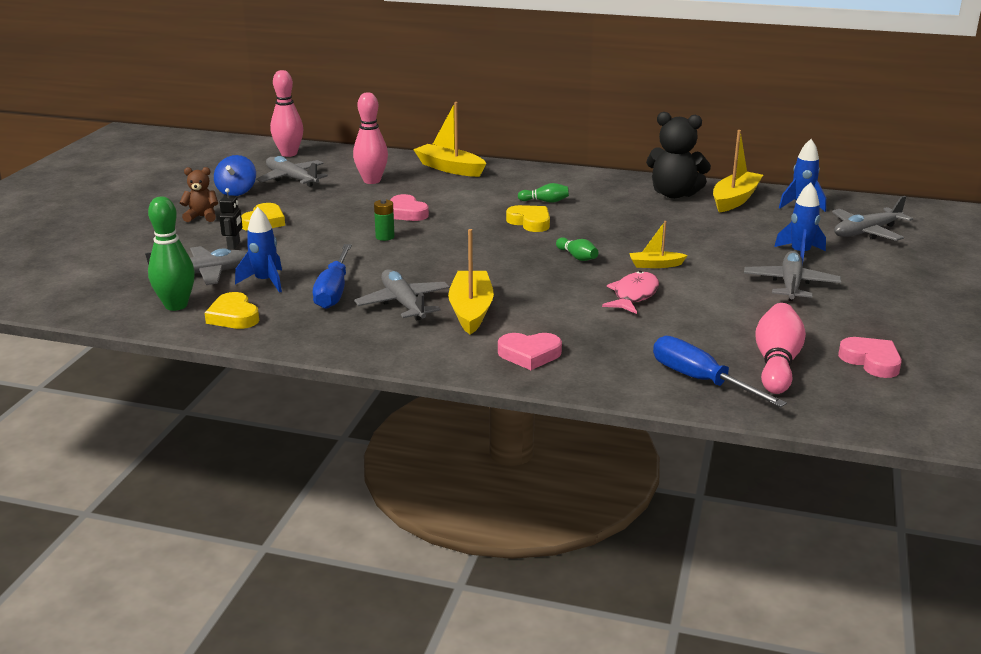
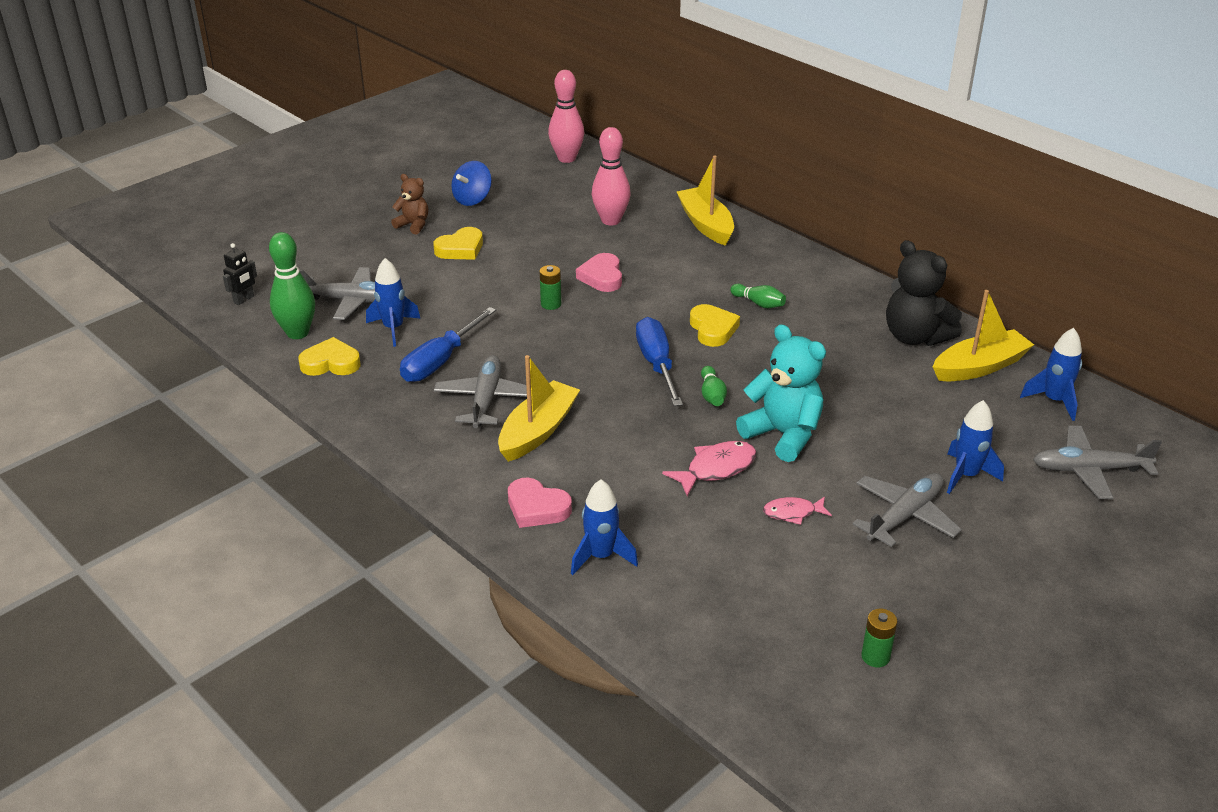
camera: 30 degrees right, 10 degrees up
(233, 316) = (331, 363): yellow heart -> yellow heart turned 90 degrees clockwise
(234, 245) = (408, 272): black robot -> black robot (244, 299)
(291, 179) = (537, 196): grey plane -> none
(616, 367) = (601, 556): none -> blue rocket
(655, 265) = (783, 434): yellow boat -> turquoise teddy bear
(700, 380) = (665, 606): blue screwdriver -> blue screwdriver (656, 364)
(717, 304) = (793, 513): none -> pink fish
(776, 363) = (767, 617): pink bowling pin -> none
(871, 361) = (875, 656): pink heart -> green battery

